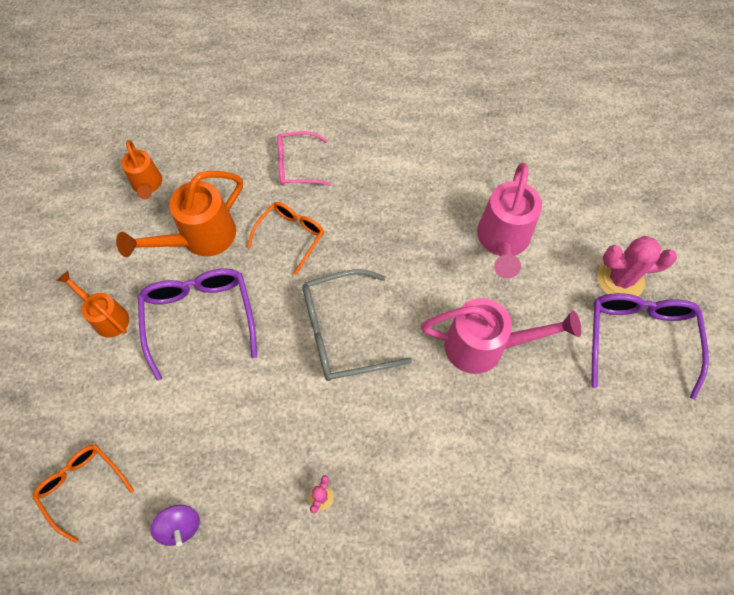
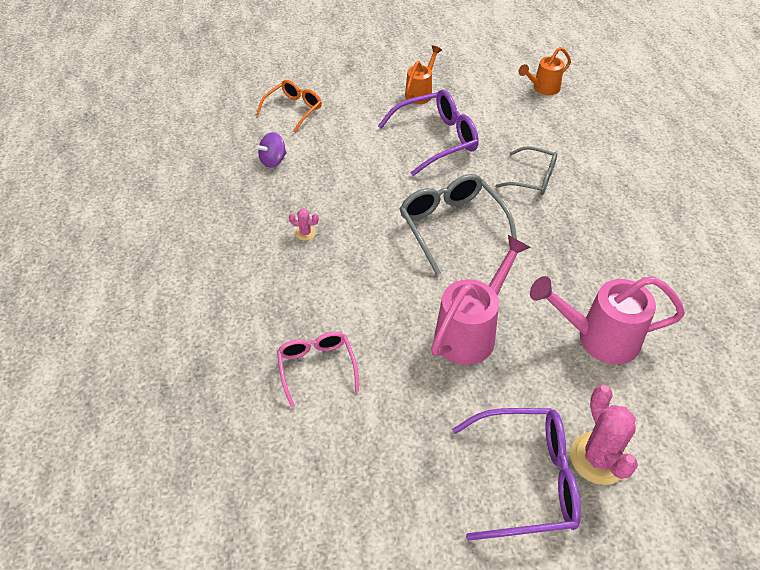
camera: 80 degrees right, 15 degrees down
(200, 238) = (507, 126): orange watering can -> none
(290, 236) = (532, 178): orange glasses -> grey glasses
(297, 165) = (609, 171): pink glasses -> pink glasses (317, 368)
(484, 346) = (471, 332): pink watering can -> pink watering can turned 135 degrees counterclockwise

